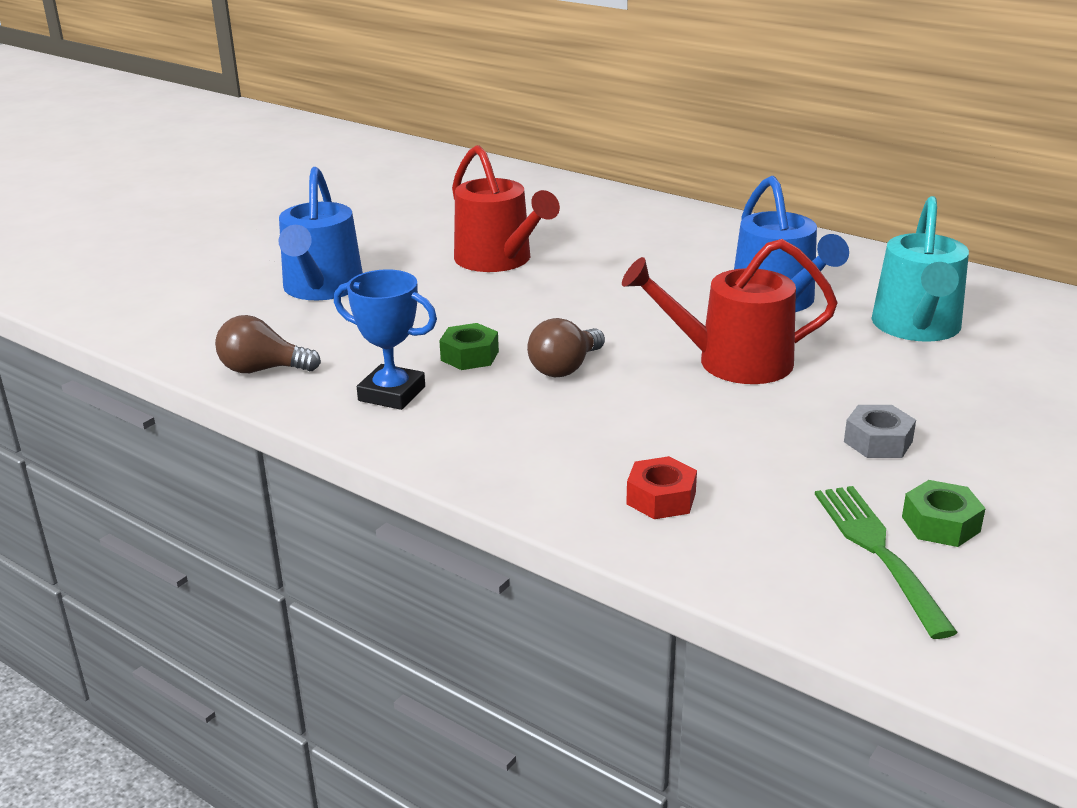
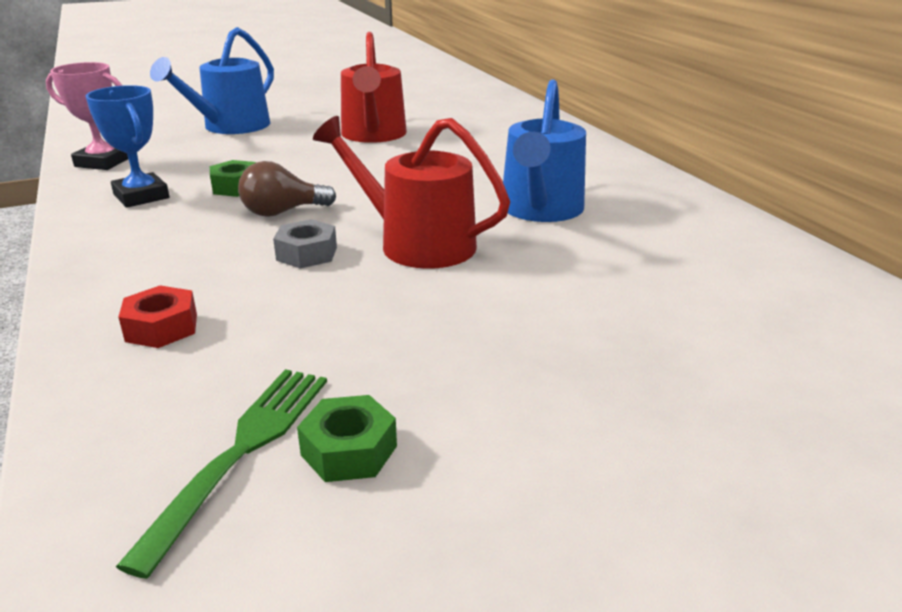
camera: 30 degrees right, 0 degrees up
(262, 370) = (103, 162): brown light bulb -> pink trophy
(878, 442) = (427, 348): grey nut -> grey nut (307, 254)
(917, 327) = (639, 263): turquoise watering can -> none

